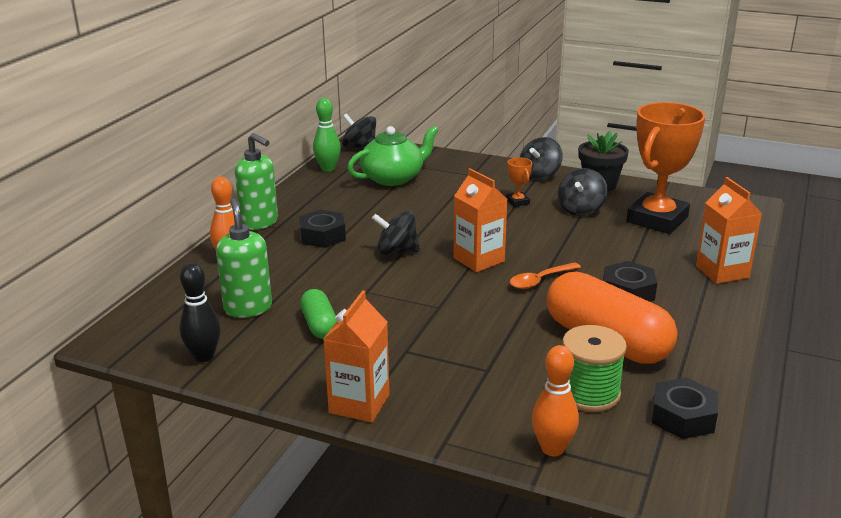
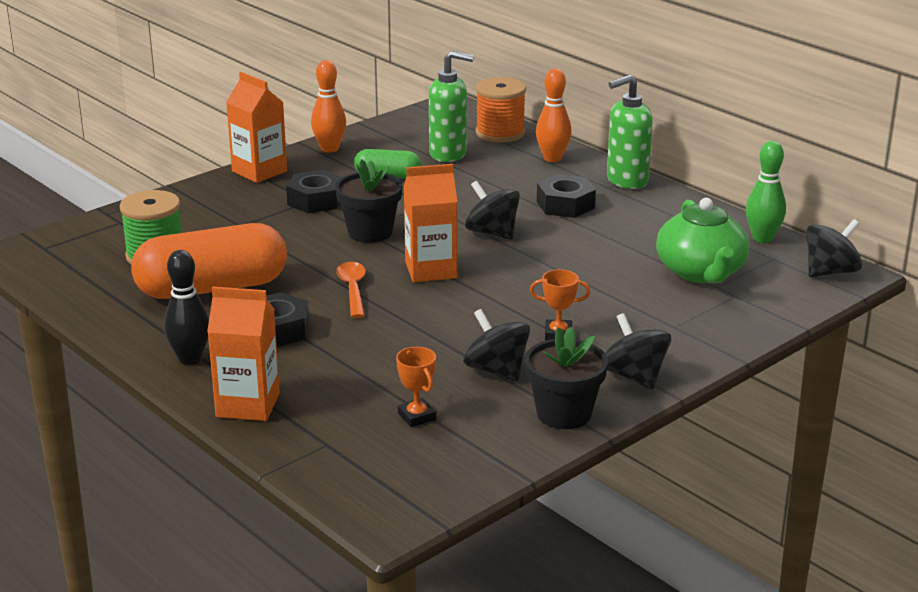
camera: 115 degrees right, 0 degrees up
(180, 295) = (500, 133): none -> orange spool
(204, 356) = (389, 131): black bowling pin -> black bowling pin (190, 359)
(396, 252) = (492, 233): black spinning top -> black spinning top turned 75 degrees counterclockwise
(441, 300) = (370, 232): none -> black flower pot
(552, 449) = (117, 223): orange bowling pin -> orange bowling pin (329, 149)
(657, 219) = (417, 416): orange trophy -> orange trophy, size x0.40
(682, 417) = (76, 283): black nut -> black nut (316, 200)

